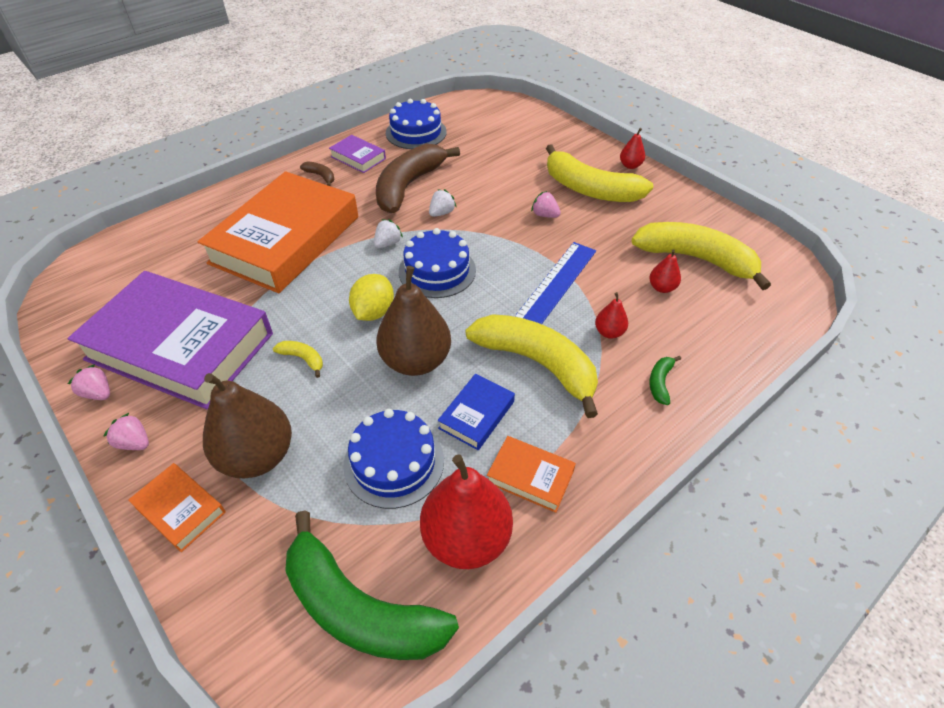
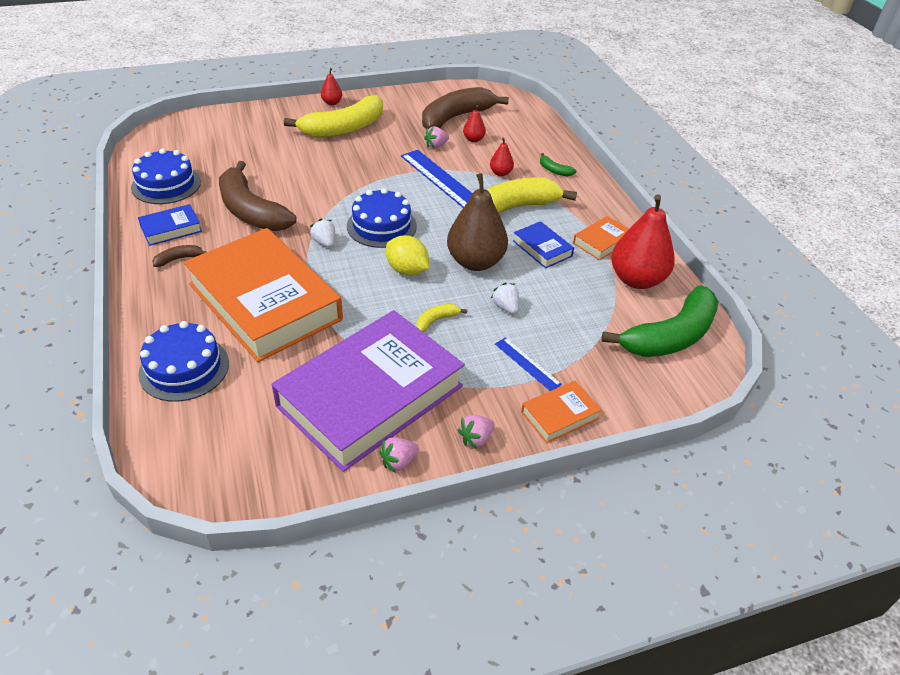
camera: 70 degrees left, 5 degrees down
(257, 456) = (527, 364): brown pear -> blue ruler
(358, 158) = (171, 229): purple book -> blue book
(394, 462) = (565, 295): blue cake -> blue cake (184, 368)
(441, 213) = (308, 204): white strawberry -> white strawberry (505, 307)
(545, 215) = (357, 157): pink strawberry -> pink strawberry (436, 146)
(695, 259) = (456, 117): yellow banana -> brown banana

